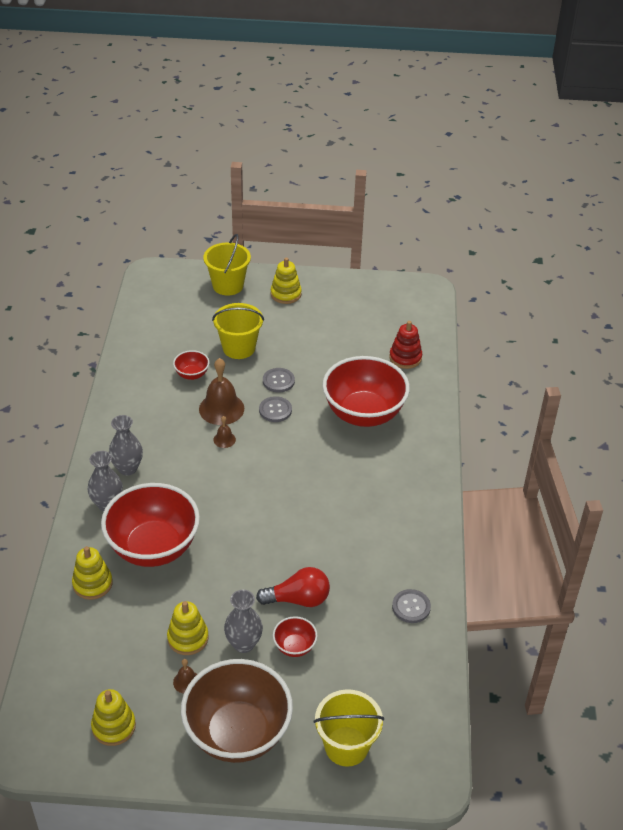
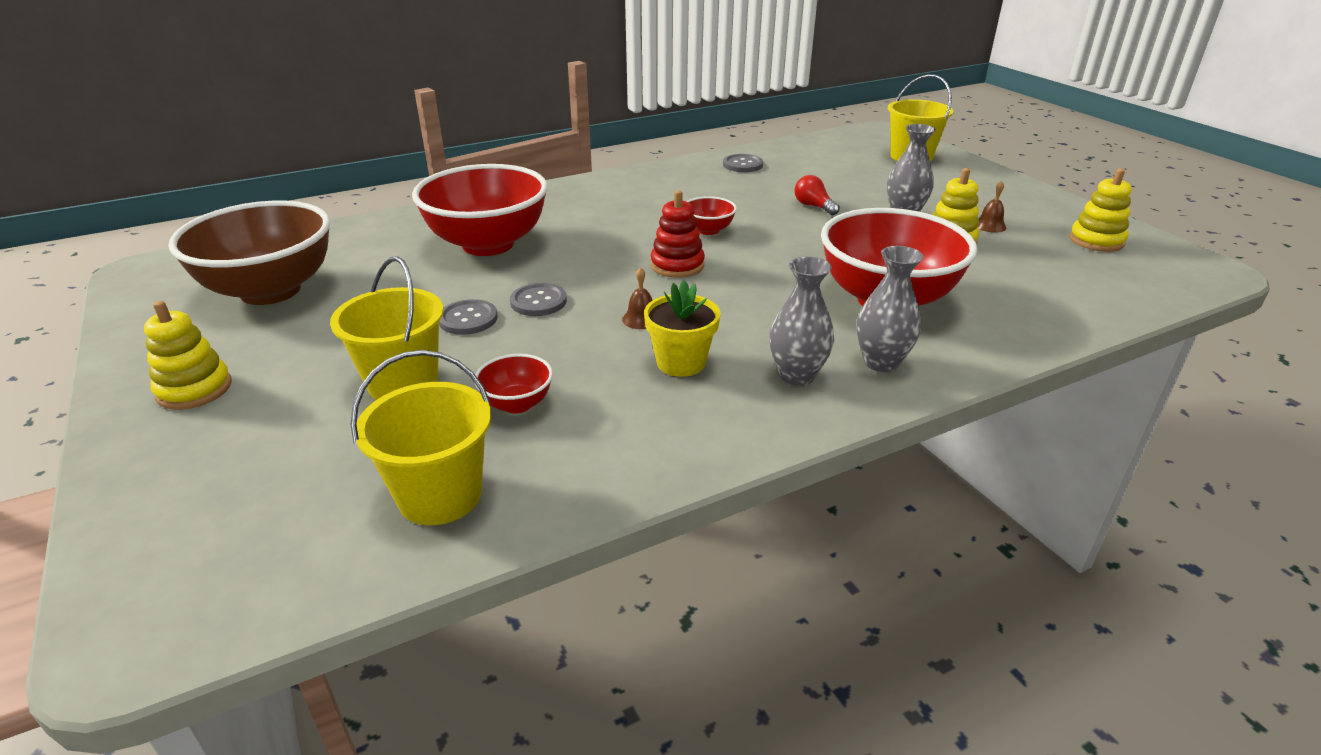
camera: 120 degrees left, 10 degrees down
(92, 584) = (1000, 318): yellow stacking toy -> none
(174, 435) = (681, 362): none -> yellow flower pot
(221, 408) = (577, 344): brown bell -> none
(228, 285) = (176, 474): yellow bucket -> yellow bucket (440, 495)
(238, 733) = (984, 192): brown bowl -> brown bowl (270, 291)
(294, 646) = (865, 194): red bowl -> red bowl (708, 230)
(298, 599) = (813, 206): red light bulb -> red light bulb, size x0.64
(405, 358) = (343, 247): red stacking toy -> red stacking toy (677, 265)

